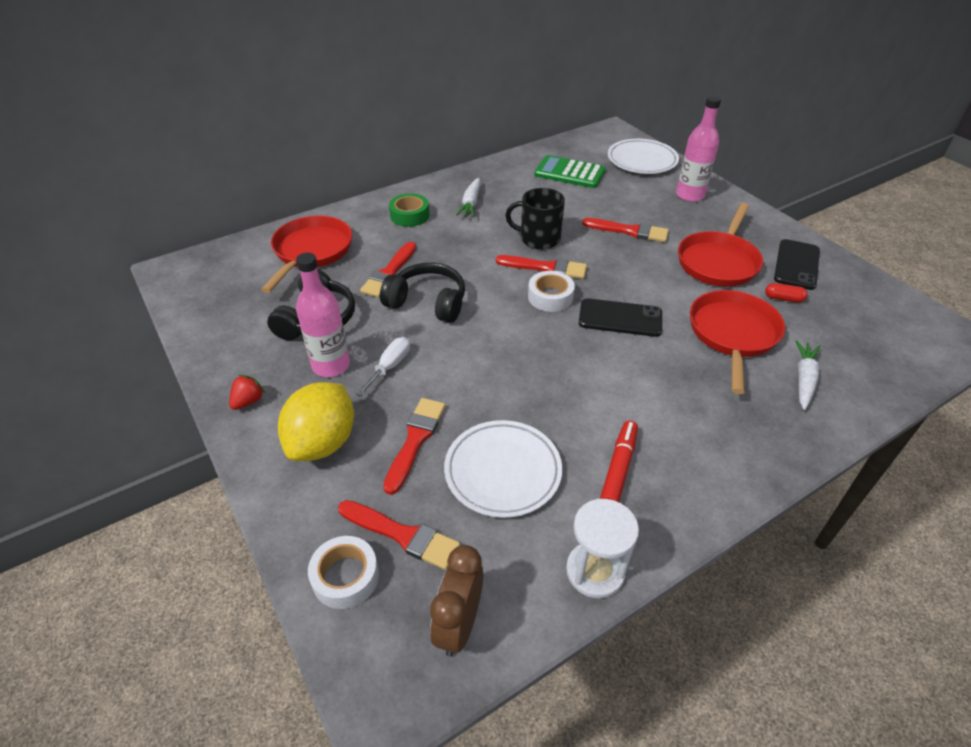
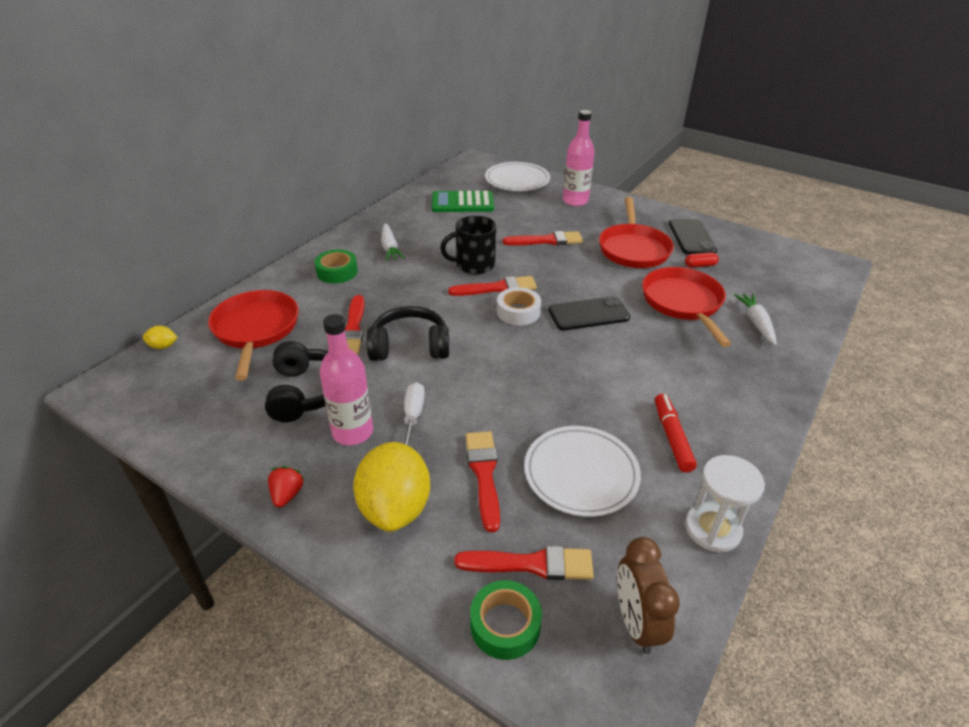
camera: 25 degrees left, 5 degrees down
(234, 247) = (163, 346): none -> yellow lemon
(345, 577) = (505, 625): white tape -> green tape

